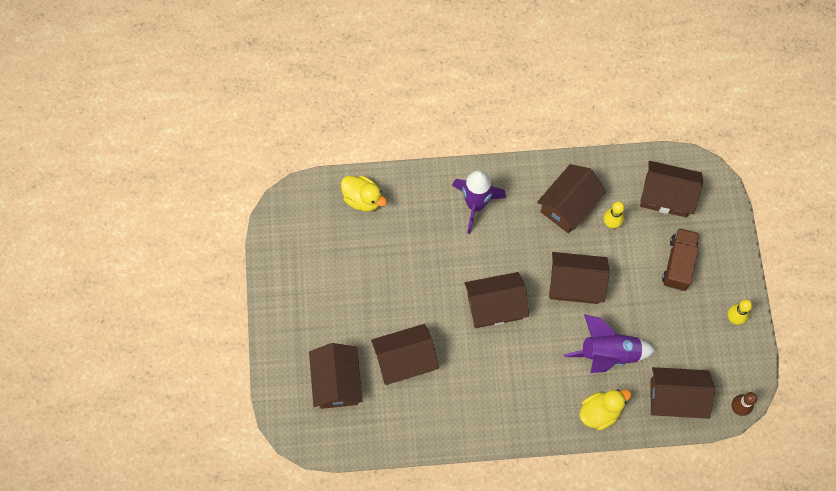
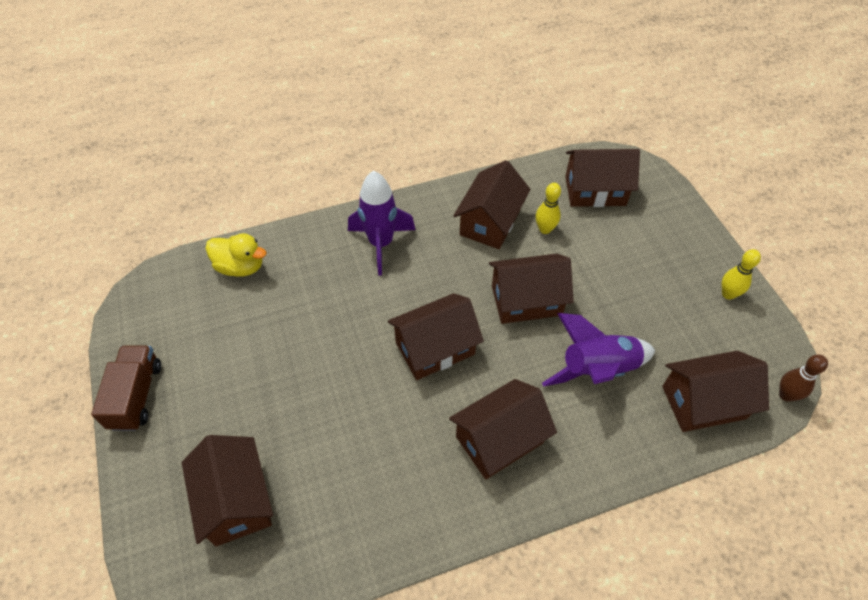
camera: 15 degrees left, 15 degrees down
(405, 360) = (330, 444): brown house -> brown house (499, 439)
(600, 412) = (615, 446): yellow duck -> none
(678, 264) = (638, 252): brown truck -> brown truck (136, 396)

